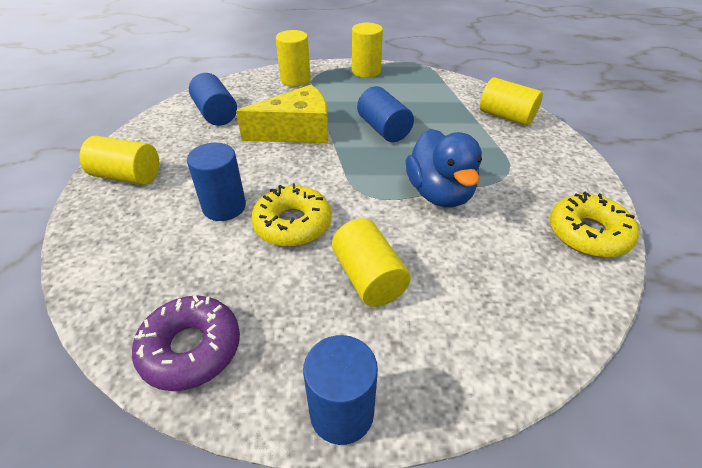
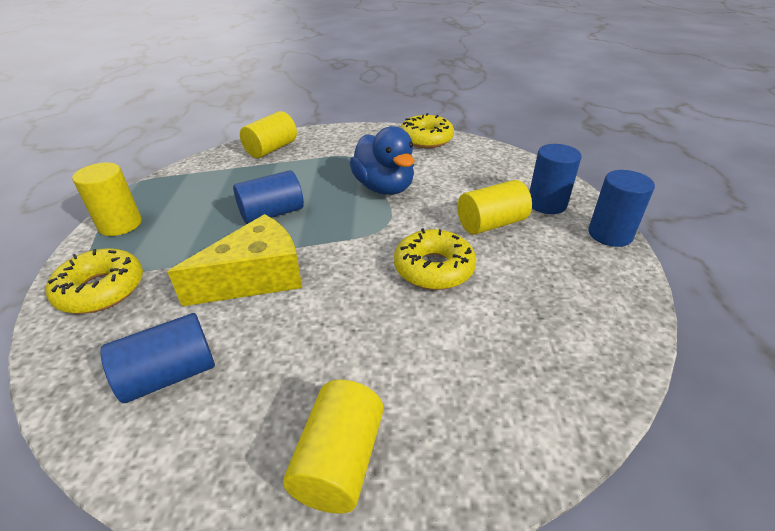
camera: 90 degrees left, 5 degrees down
(191, 349) = (603, 316): purple donut -> none
(224, 207) = (410, 325): blue cylinder -> blue cylinder (547, 204)
(295, 80) = (101, 289): yellow cylinder -> yellow donut
(296, 131) = (256, 278): yellow cheese -> yellow cheese turned 75 degrees clockwise
(439, 193) = (384, 188): blue duck -> blue duck turned 75 degrees clockwise

